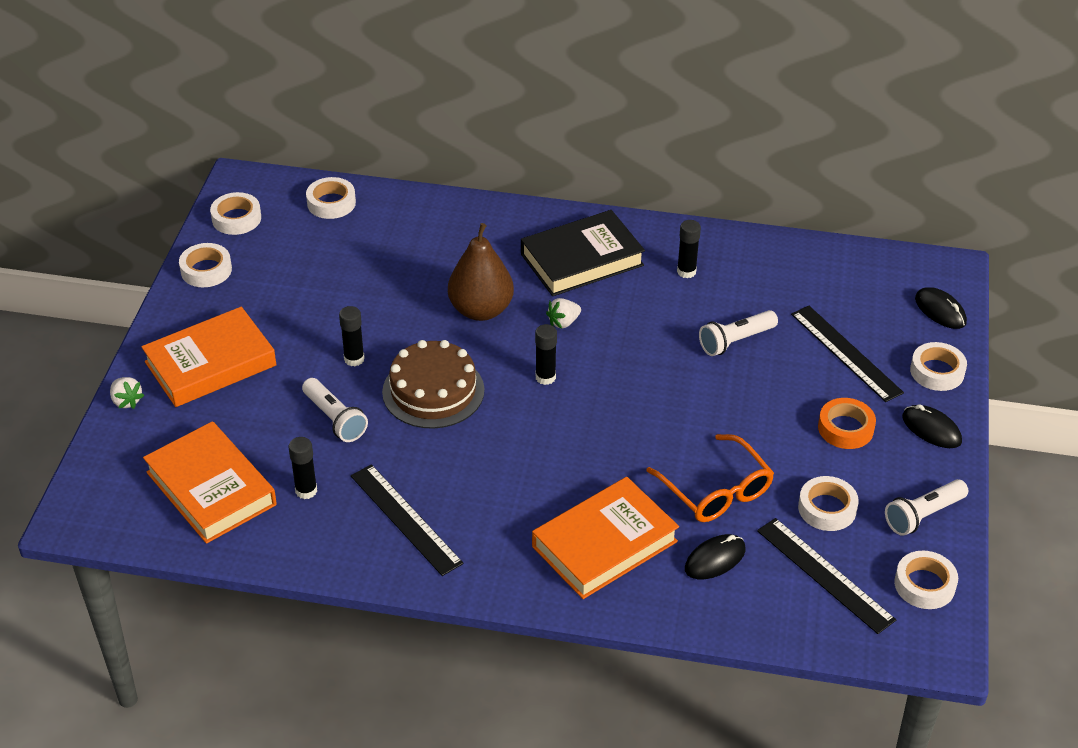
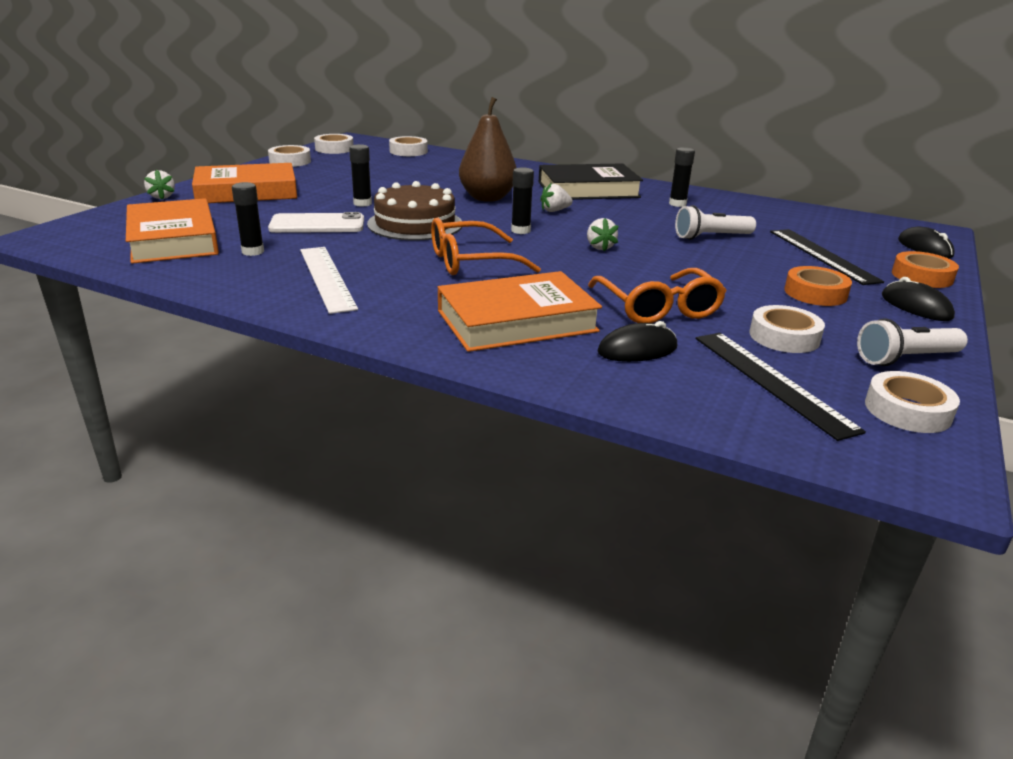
camera: 15 degrees right, 15 degrees down
(334, 419) = (317, 224): white flashlight -> white phone
(405, 519) = (326, 278): black ruler -> white ruler
(524, 453) = (472, 262): none -> orange glasses
(634, 392) = (599, 247): none -> white strawberry
(937, 371) = (922, 276): white tape -> orange tape

